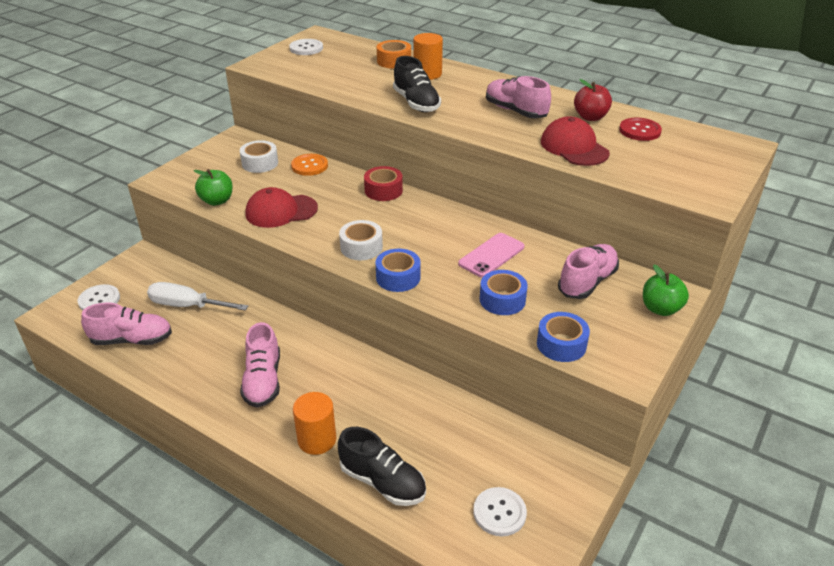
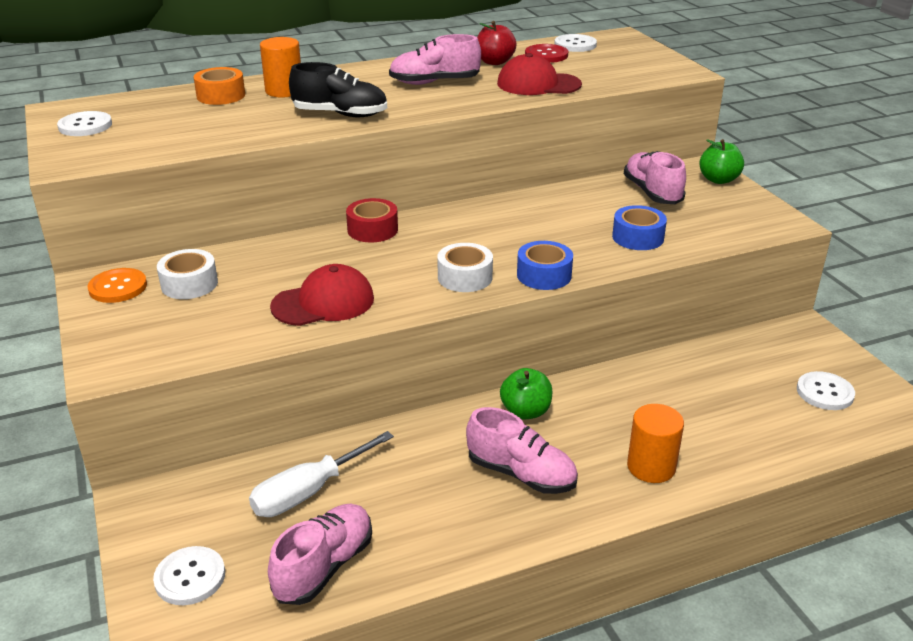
camera: 55 degrees left, 5 degrees down
(217, 201) = (232, 340): green apple -> green apple (525, 411)
(281, 211) = (323, 302): red cap -> red cap turned 135 degrees counterclockwise
(309, 166) = (251, 254): orange button -> orange button (118, 287)
(382, 482) = (743, 445): black shoe -> none
(491, 255) = (563, 217): pink phone -> none
(561, 344) = (727, 235): blue tape -> none
(684, 134) = (575, 45): none -> white button

